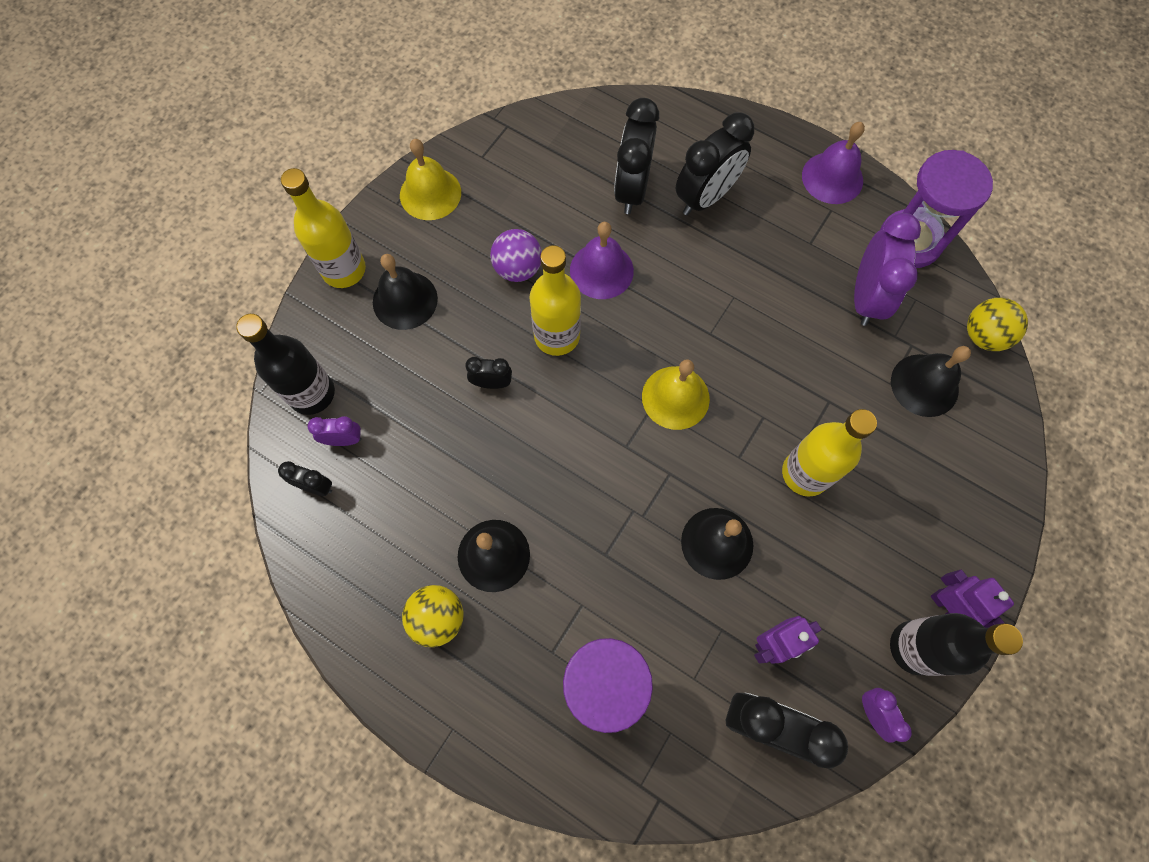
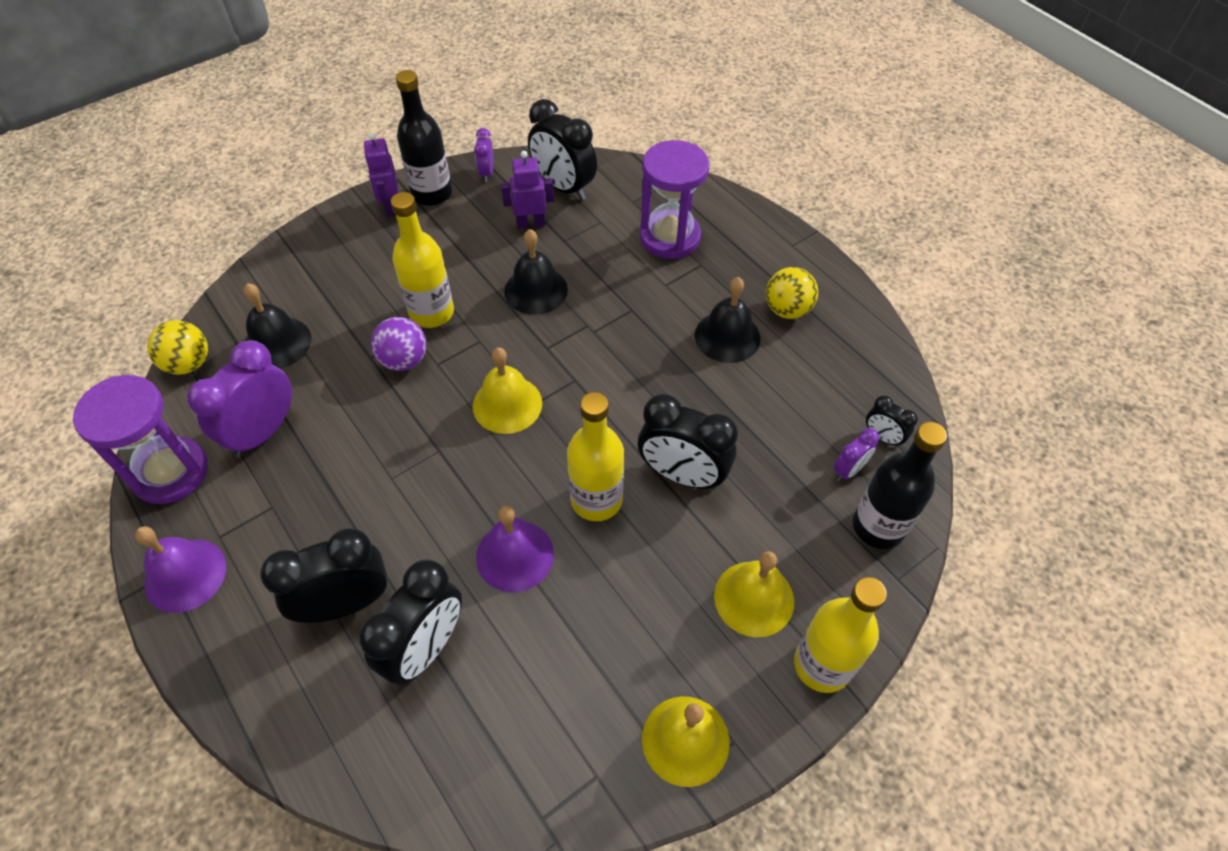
camera: 160 degrees left, 15 degrees down
(344, 440) = (849, 470): purple clock -> purple clock turned 60 degrees counterclockwise
(405, 300) = (754, 598): black bell -> yellow bell
(492, 383) = (682, 475): black clock -> black clock, size x1.98
(518, 268) = (609, 591): purple ball -> purple ball (404, 360)

